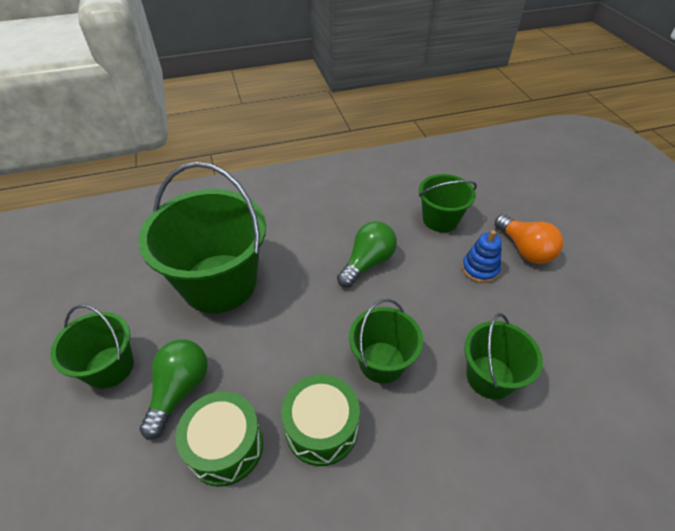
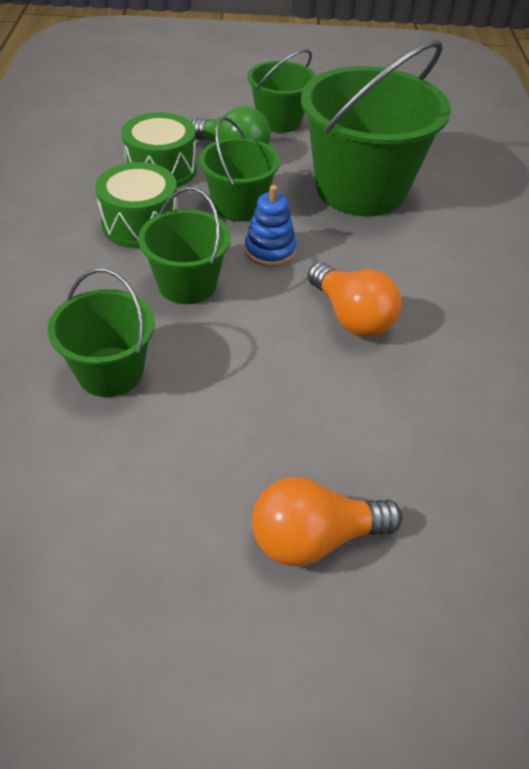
camera: 105 degrees right, 0 degrees up
(367, 263) = (351, 316): green light bulb -> orange light bulb
(440, 219) = (428, 439): green bucket -> green bucket (239, 206)
(480, 269) = (292, 444): blue stacking toy -> blue stacking toy (270, 251)

